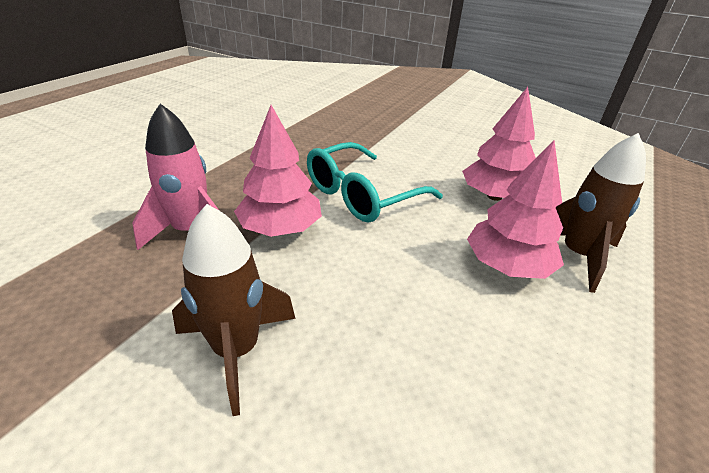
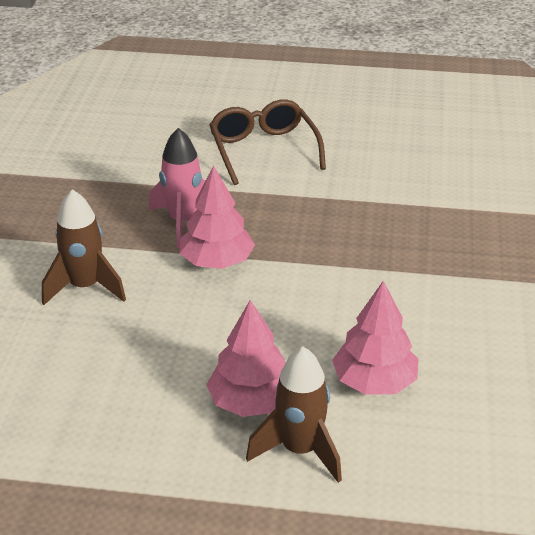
camera: 70 degrees right, 0 degrees up
(136, 157) = (263, 150): none -> brown glasses
(361, 195) = (302, 291): turquoise glasses -> none

